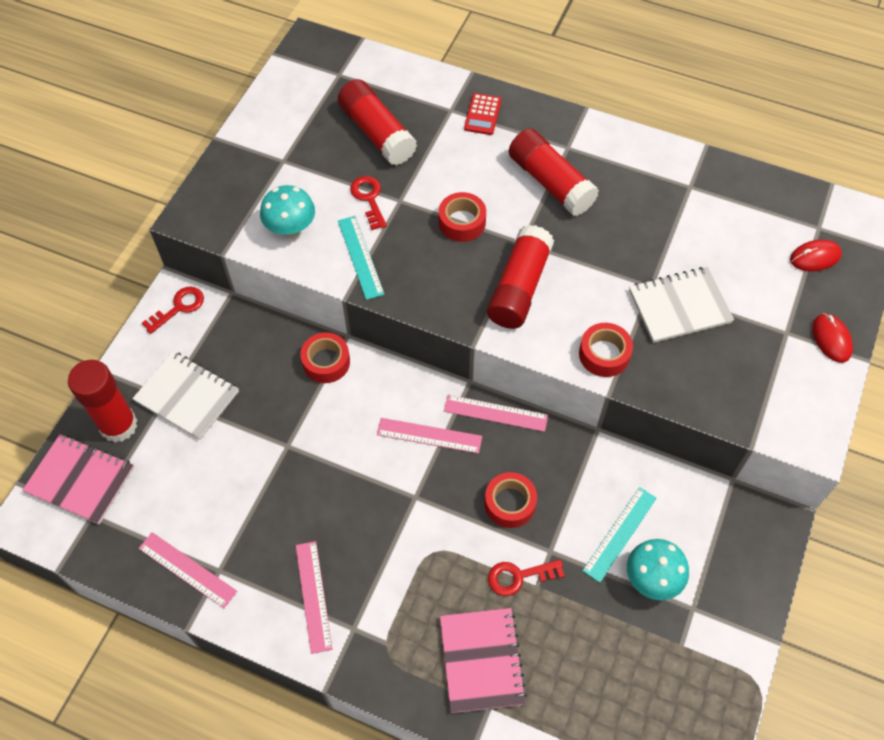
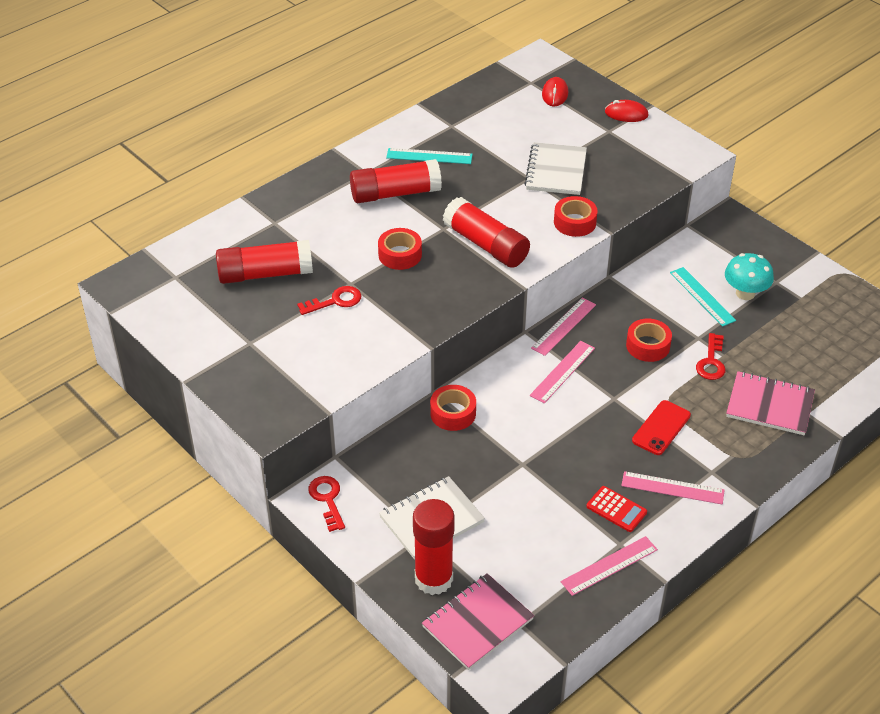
camera: 65 degrees left, 15 degrees down
(291, 228) = (332, 359): turquoise mushroom -> none
(360, 257) = (394, 325): turquoise ruler -> turquoise ruler (429, 156)
(369, 199) = (335, 301): red key -> red key turned 150 degrees clockwise
(393, 557) = (661, 428): none -> red phone
(482, 114) = (295, 206): red calculator -> red calculator (616, 509)

